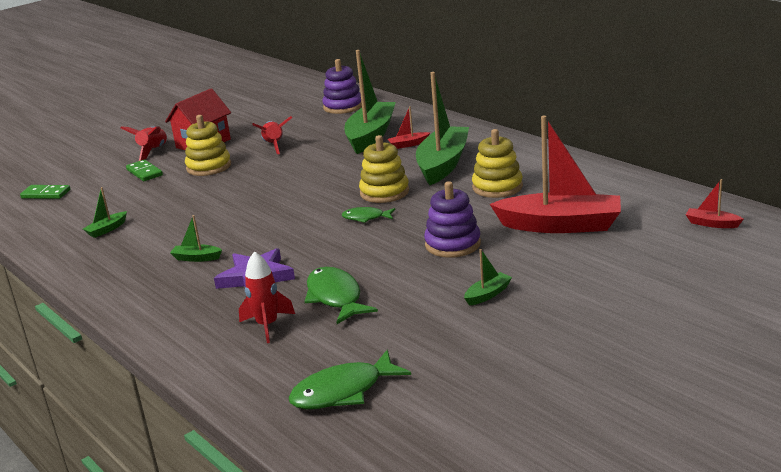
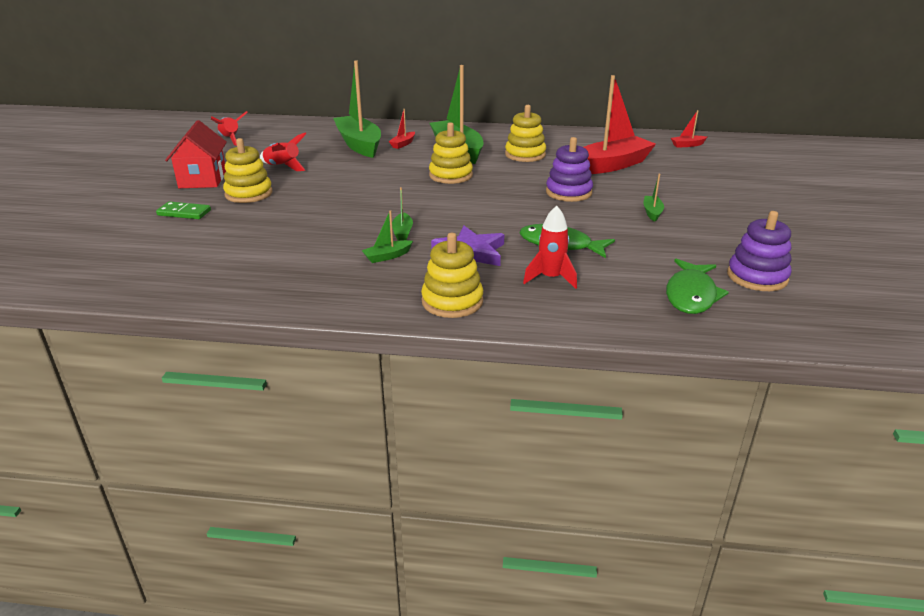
camera: 45 degrees left, 5 degrees up
(46, 194) = (94, 257): green domino -> none
(107, 229) = (242, 263): green boat -> green boat (402, 232)
(153, 151) = (156, 195): red rocket -> red rocket (230, 139)
(166, 315) = (452, 301): none -> yellow stacking toy
(343, 107) = (290, 131): purple stacking toy -> purple stacking toy (757, 277)
(366, 218) = (471, 193): green fish -> none

